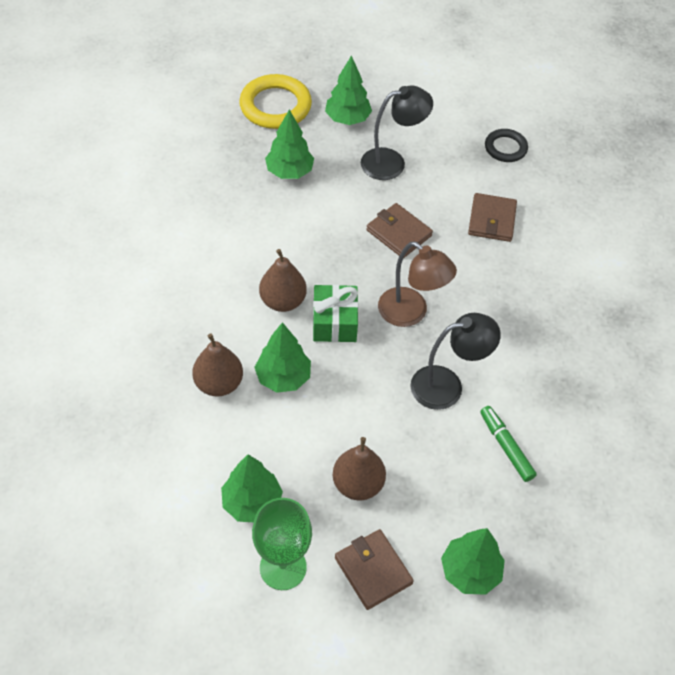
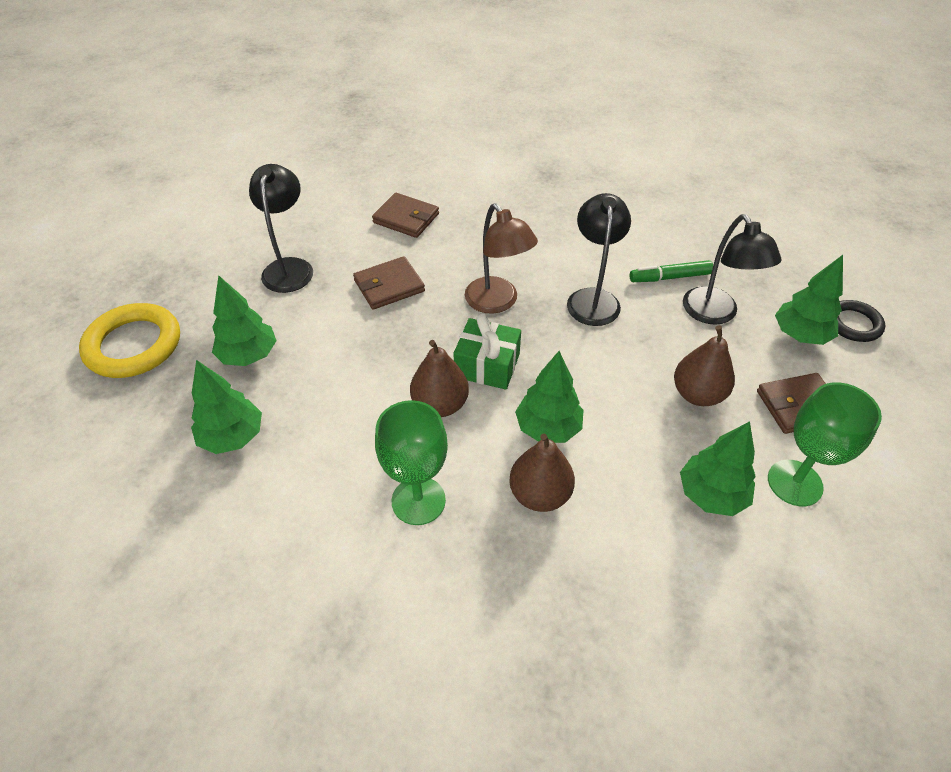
camera: 70 degrees left, 5 degrees down
(192, 310) = (418, 500): none -> green goblet
(347, 119) = (202, 287): green tree -> green tree (233, 437)
(411, 313) = (497, 302): brown lamp -> brown lamp turned 90 degrees clockwise
(469, 492) = (715, 314): none -> black lamp
(505, 148) = (322, 186): black ring -> black ring (853, 324)

